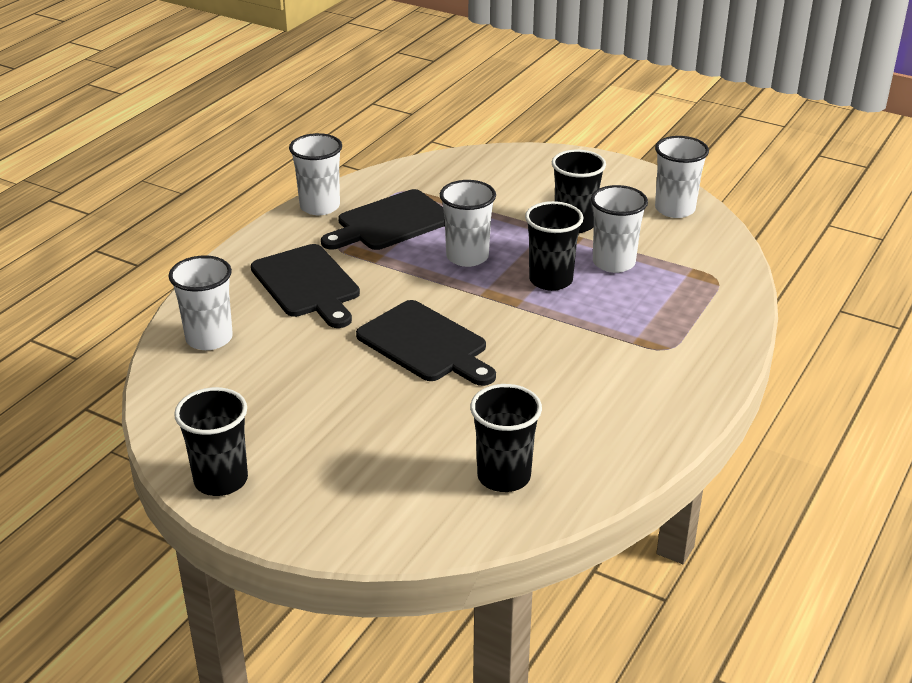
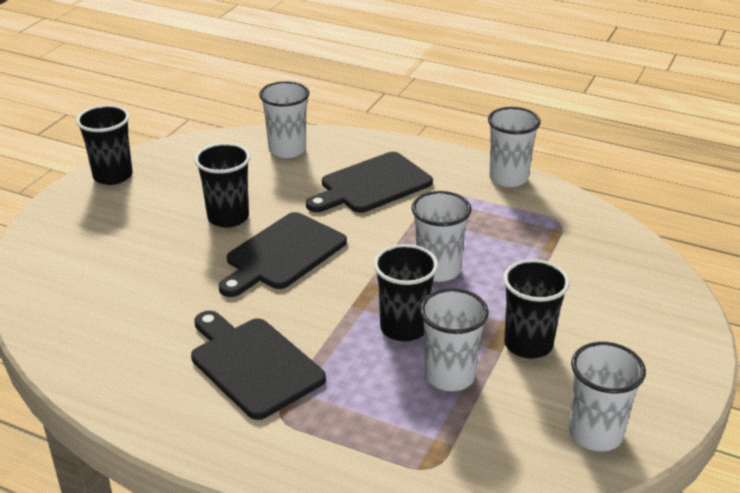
camera: 85 degrees right, 0 degrees up
(390, 222) = (491, 219): black cutting board -> black cutting board (253, 364)
(504, 476) = (89, 307): black cup -> black cup (228, 217)

